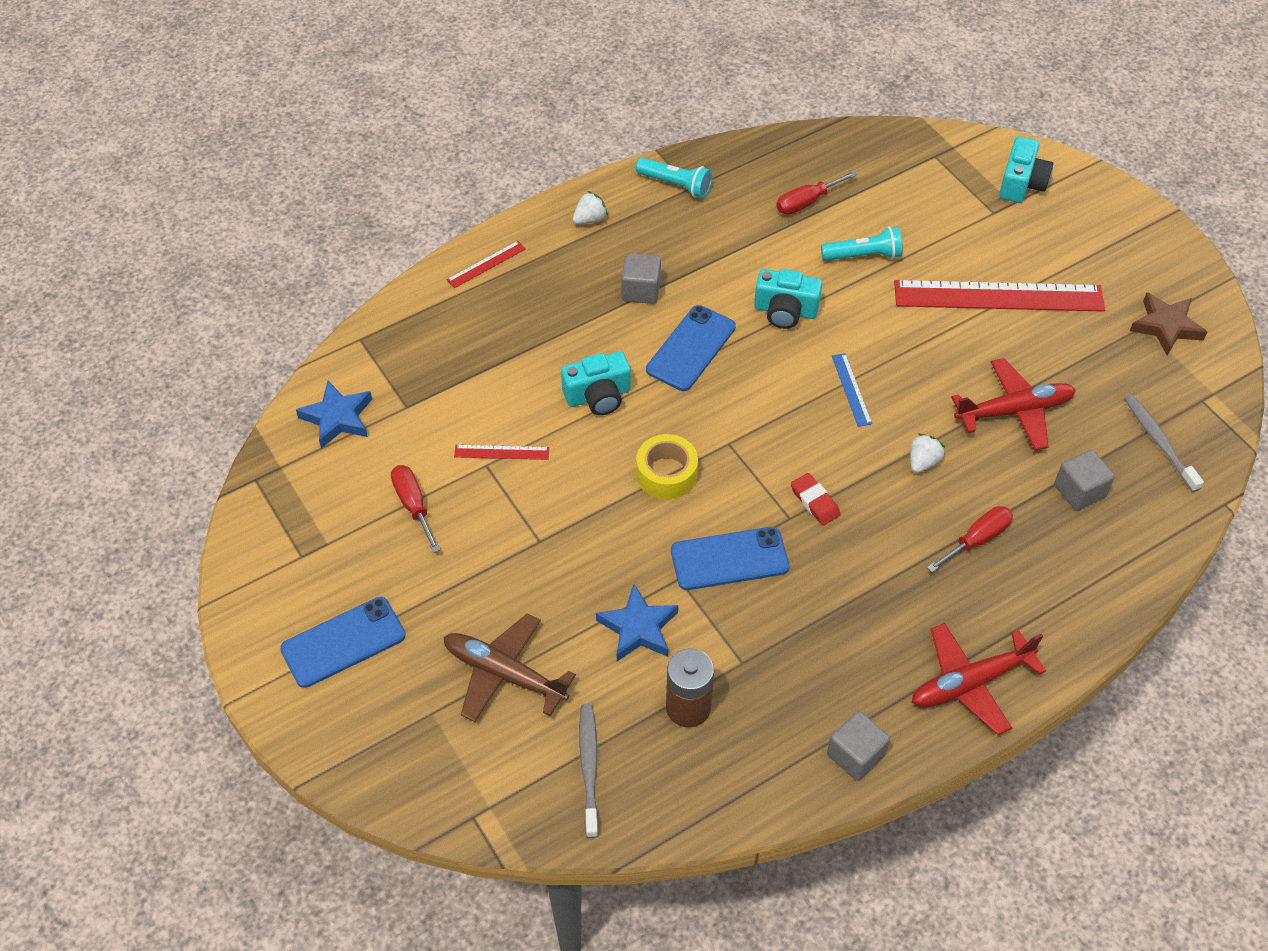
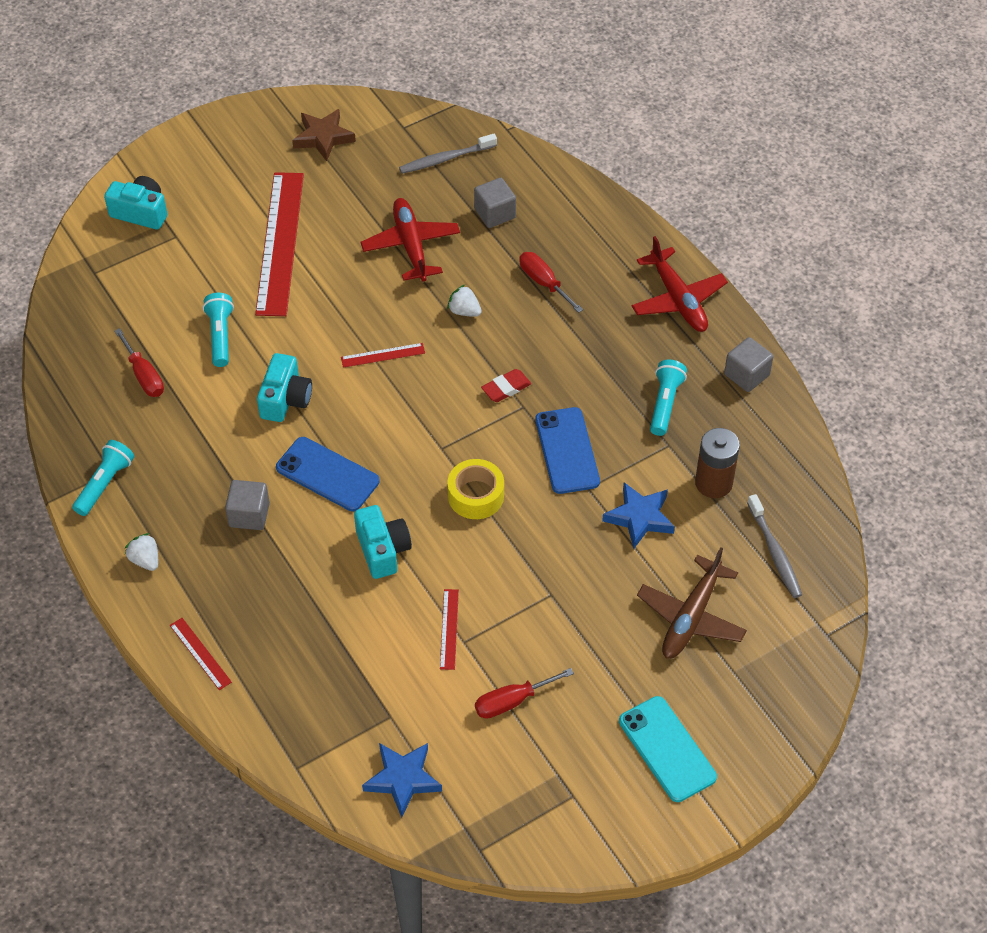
camera: 90 degrees left, 0 degrees up
(343, 642) = (667, 749): blue phone -> turquoise phone
(589, 767) = (774, 552): grey toothbrush -> grey toothbrush turned 105 degrees counterclockwise
(803, 661) = (665, 404): none -> turquoise flashlight
(851, 389) = (383, 355): blue ruler -> red ruler

